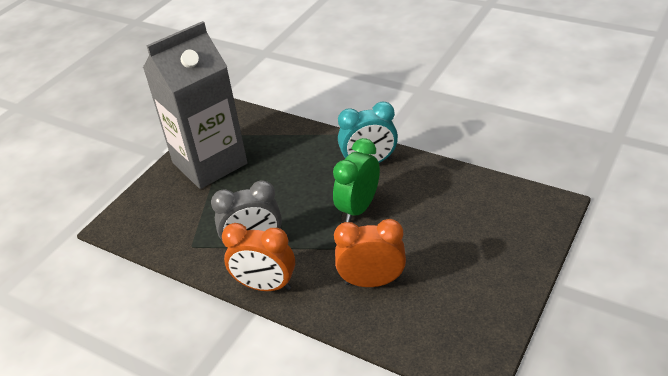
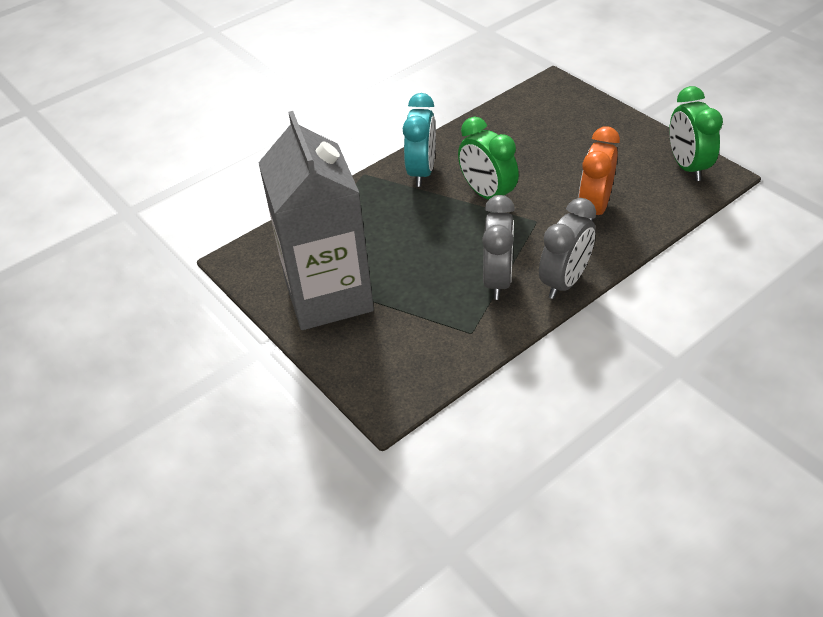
camera: 70 degrees left, 5 degrees up
(265, 286) = (564, 282): orange clock -> grey clock
(475, 339) = (687, 167): none -> green clock

